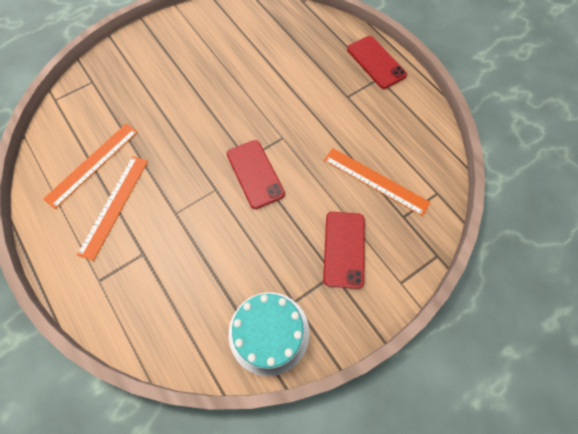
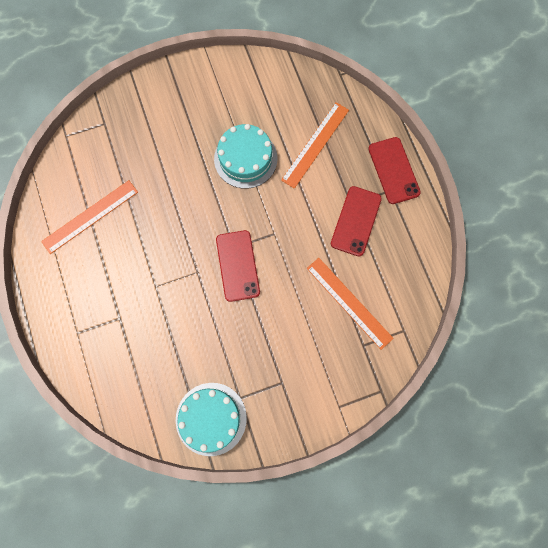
camera: 15 degrees right, 10 degrees up
(114, 205) = (103, 264): orange ruler -> orange ruler (315, 144)
(236, 81) = (245, 158): none -> turquoise cake
(344, 249) = (298, 362): red phone -> red phone (356, 221)

